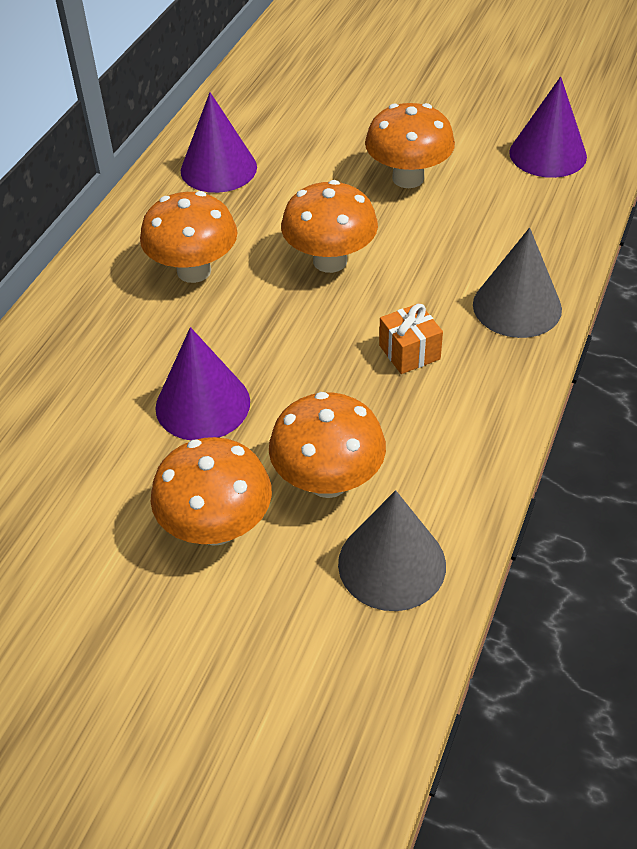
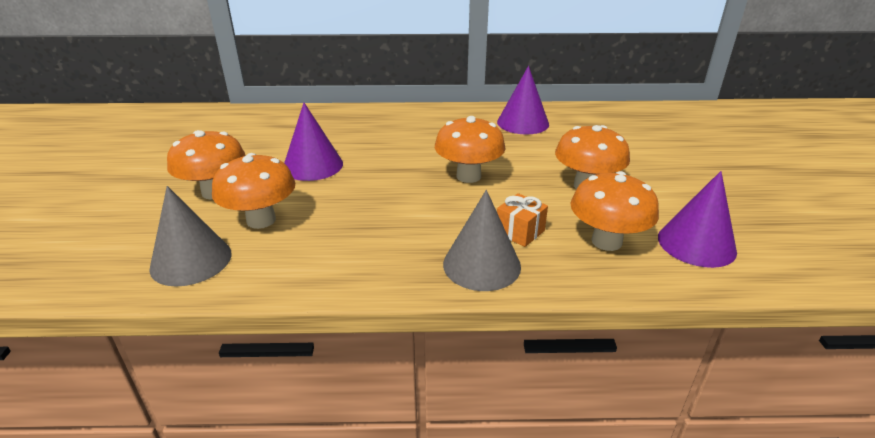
camera: 65 degrees right, 15 degrees down
(194, 271) = (424, 137): orange mushroom -> orange mushroom (606, 241)
(409, 352) = (397, 225): orange gift -> orange gift (520, 232)

